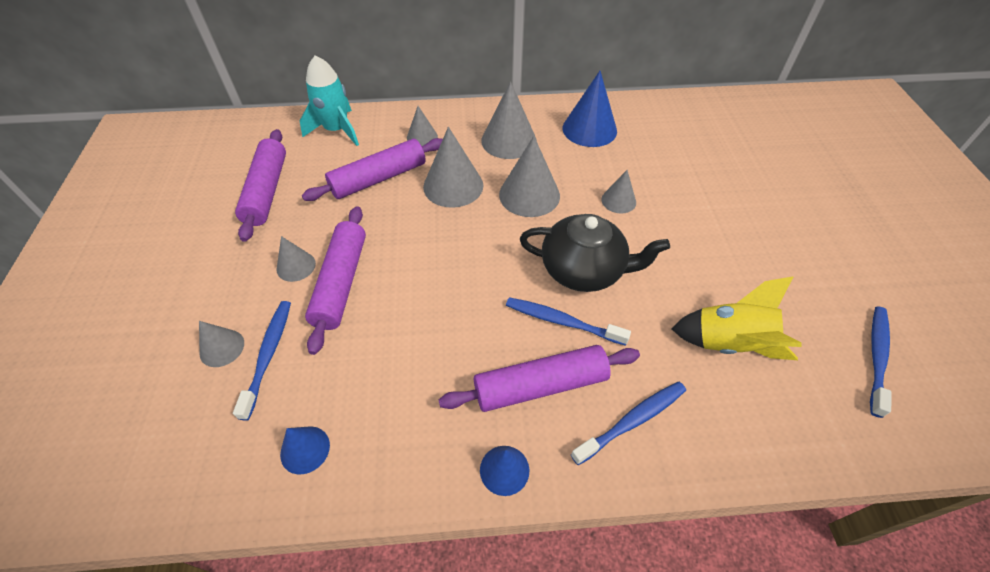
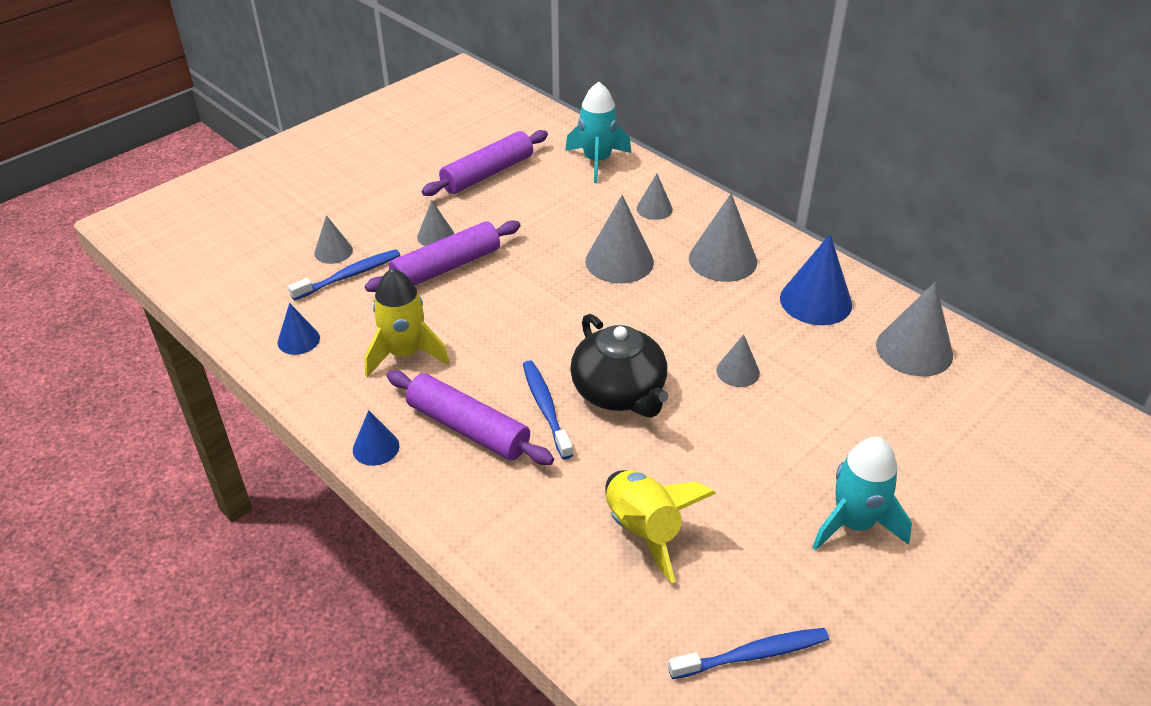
camera: 50 degrees right, 10 degrees down
(378, 178) = (573, 217): purple rolling pin -> none
(412, 375) = (405, 354): none -> yellow rocket
(529, 195) = (668, 311): grey cone -> grey cone (914, 350)
(632, 421) = (490, 500): blue toothbrush -> none
(791, 236) = (853, 523): none -> turquoise rocket

